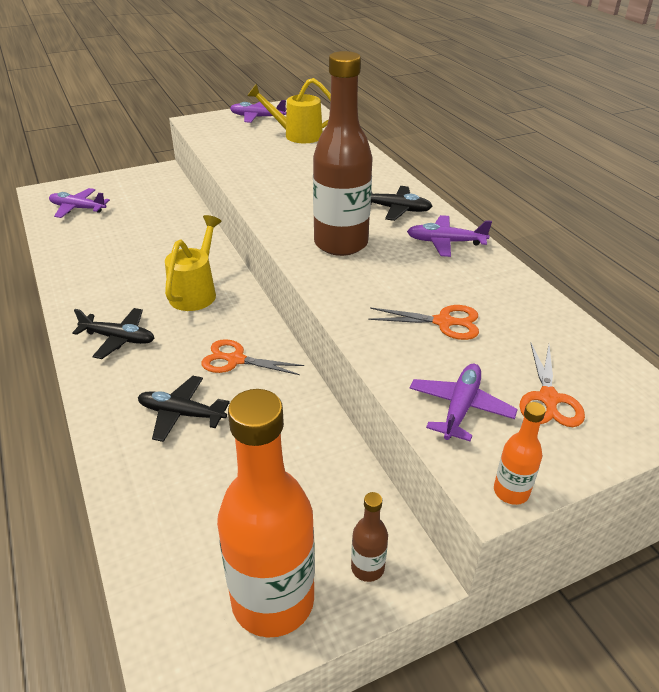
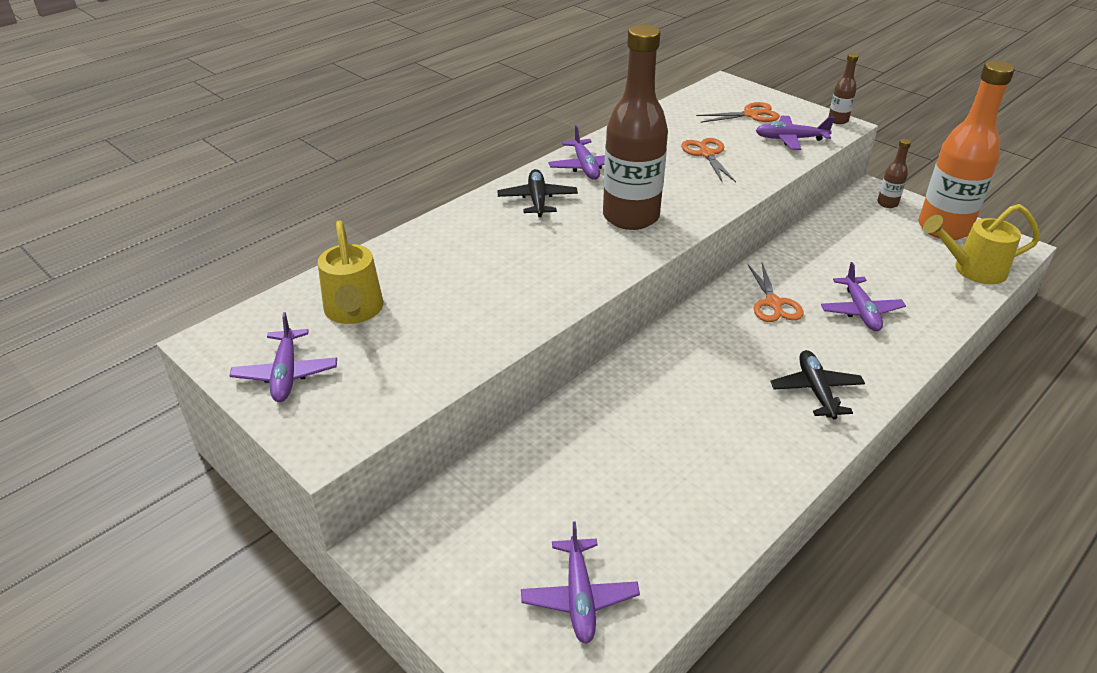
camera: 110 degrees left, 0 degrees up
(181, 414) = (860, 311): black plane -> purple plane
(196, 292) = (697, 366): yellow watering can -> yellow watering can (972, 270)
(511, 492) = (838, 120): orange bottle -> brown bottle

